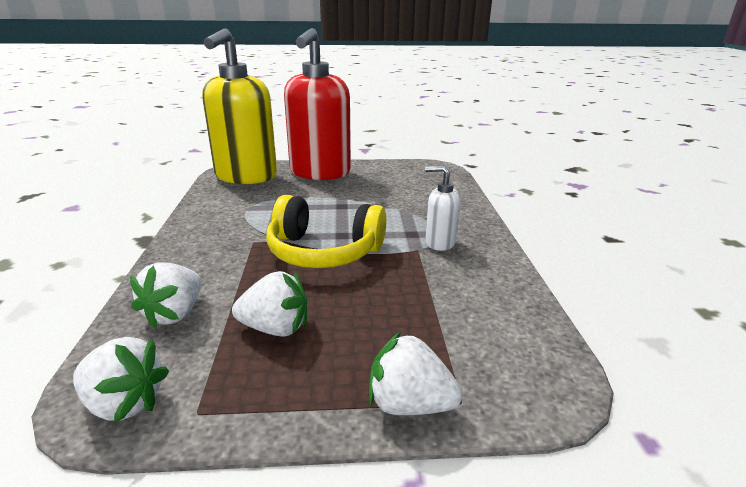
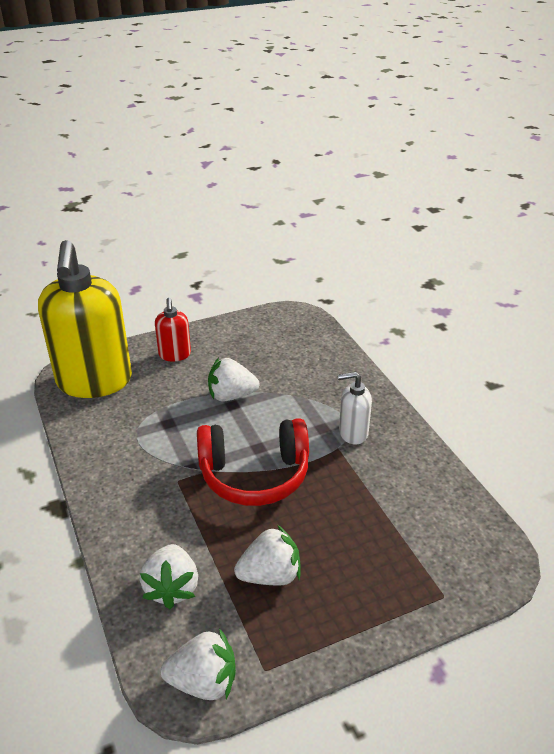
camera: 20 degrees left, 10 degrees up
(320, 173) = (174, 355): red soap dispenser -> red soap dispenser, size x0.45
(324, 251) = (254, 474): yellow headphones -> red headphones
(409, 404) = (410, 610): white strawberry -> white strawberry (231, 396)

